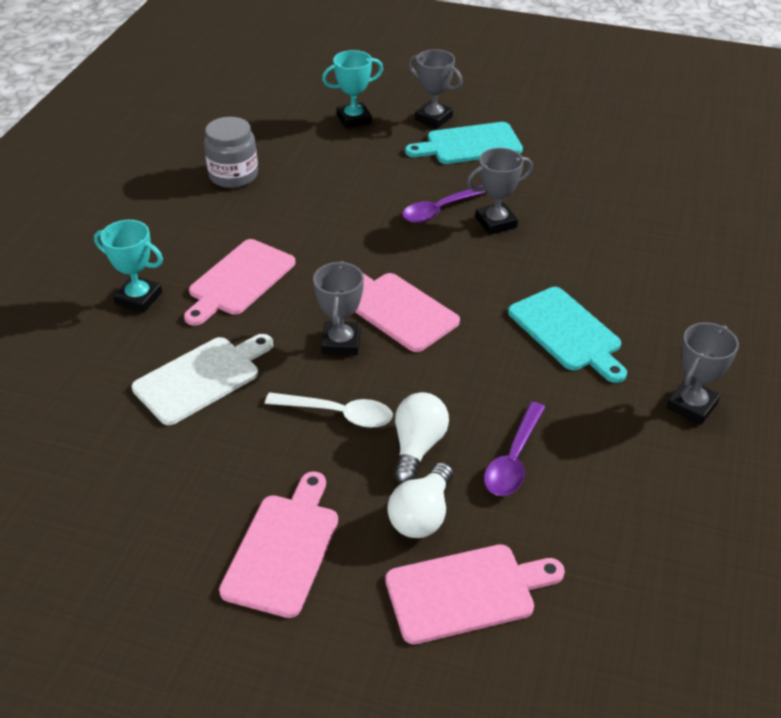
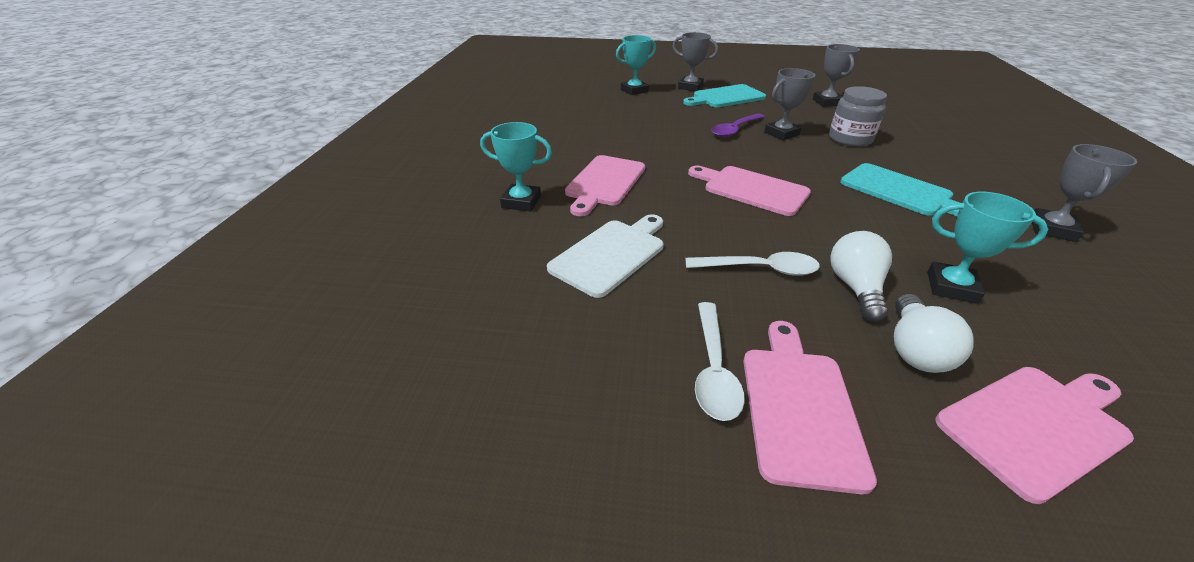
camera: 10 degrees left, 5 degrees down
(232, 508) = (713, 369): none -> white spoon
(233, 175) = (562, 123): grey jar -> grey jar (850, 139)
(341, 342) = (721, 215): grey trophy -> grey trophy (827, 102)
(513, 459) = (951, 287): purple spoon -> turquoise trophy

